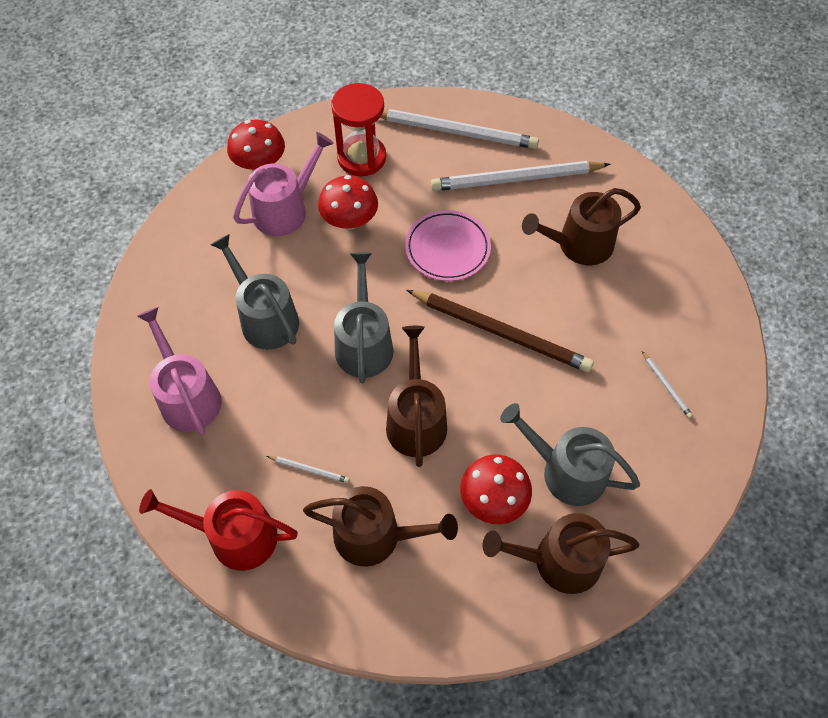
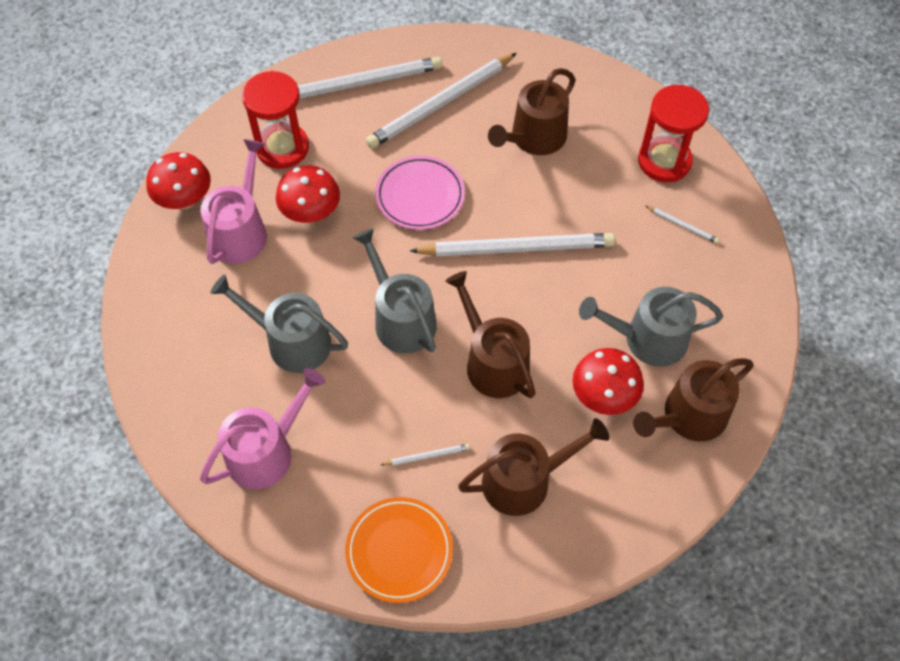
camera: 30 degrees left, 0 degrees up
(187, 396) = (266, 451): pink watering can -> pink watering can turned 105 degrees clockwise
(235, 536) = (399, 551): red watering can -> orange plate
(501, 332) = (516, 248): brown pencil -> white pencil
(686, 320) = (664, 161): none -> red hourglass

